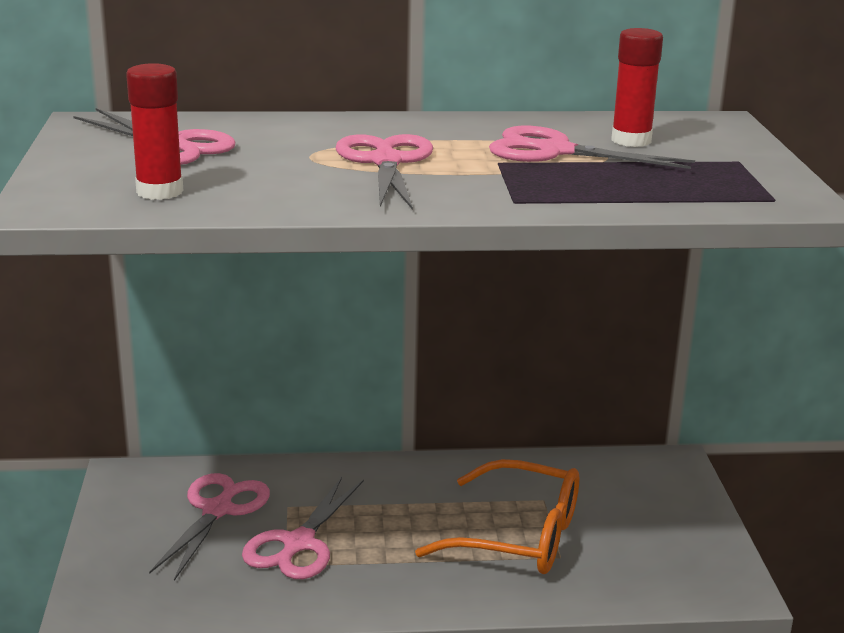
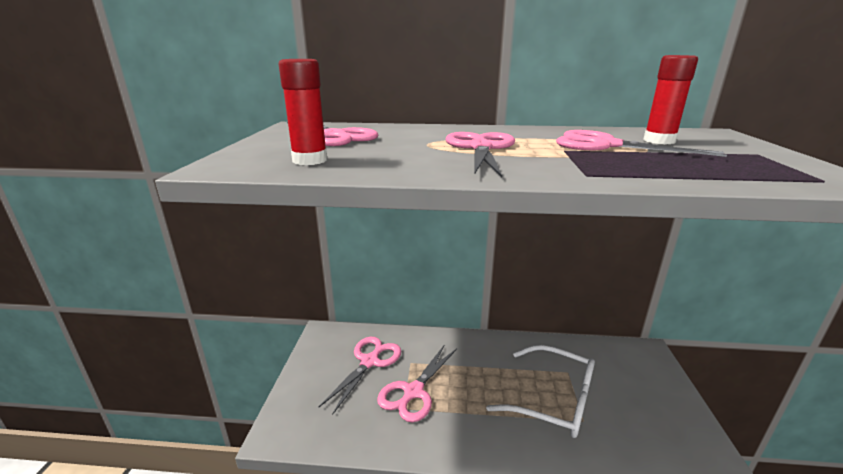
camera: 10 degrees right, 0 degrees up
(518, 536) = (553, 400): orange glasses -> white glasses

